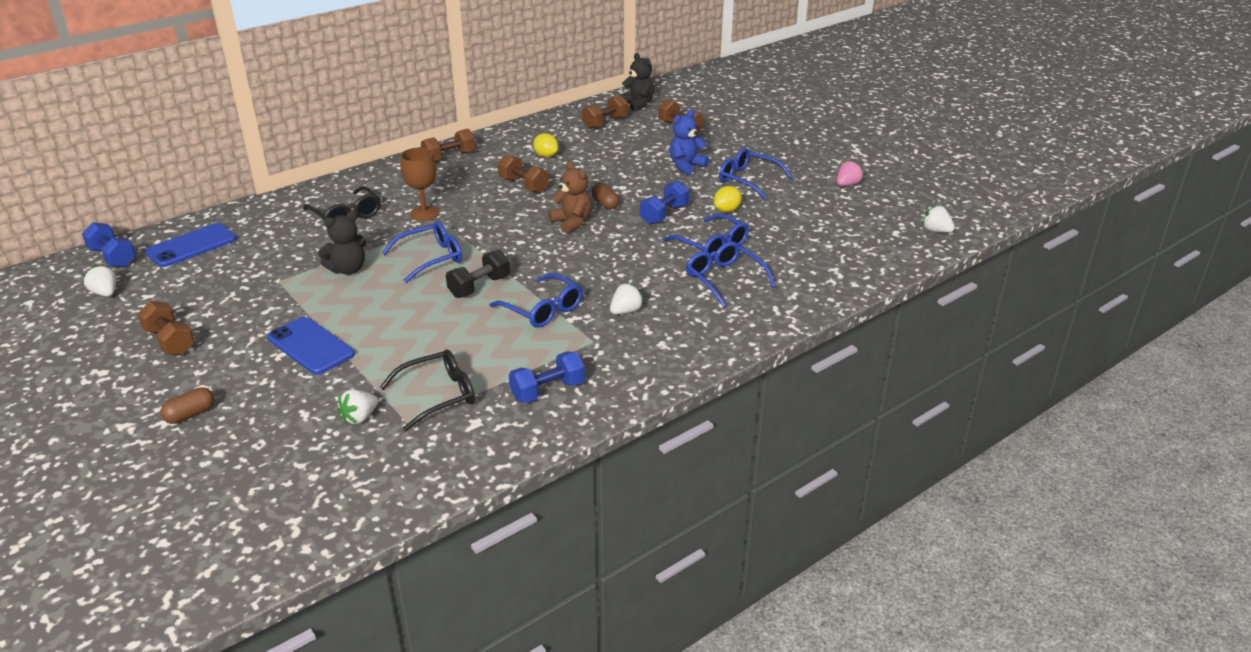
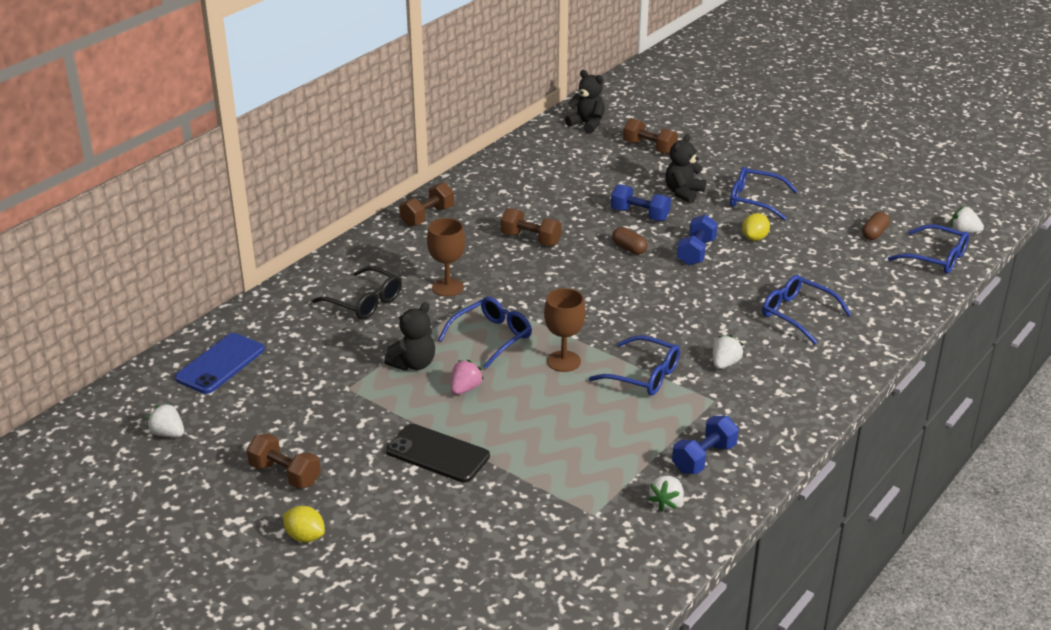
camera: 15 degrees left, 0 degrees up
(113, 257) = (141, 391): blue dumbbell -> blue dumbbell (640, 215)
(190, 414) = (369, 546): brown capsule -> brown capsule (874, 233)
(310, 346) = (437, 454): blue phone -> black phone
(360, 417) = (542, 518): white strawberry -> white strawberry (666, 503)
(437, 396) = (602, 482): black glasses -> none
(479, 287) = (563, 361): black dumbbell -> brown goblet
(546, 156) = (530, 200): yellow lemon -> yellow lemon (305, 537)
(572, 222) = (609, 275): brown teddy bear -> none
(605, 123) = (567, 152): brown dumbbell -> none
(686, 166) = (683, 193): blue teddy bear -> black teddy bear
(711, 245) = (763, 279): blue glasses -> blue glasses (935, 258)
(847, 185) = (854, 192): pink strawberry -> pink strawberry (465, 389)

